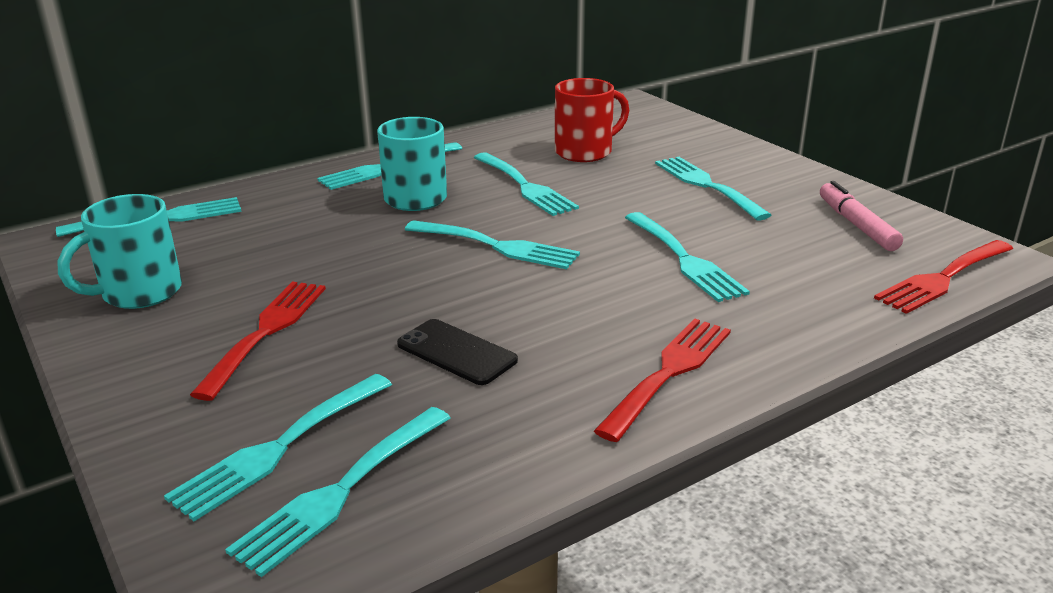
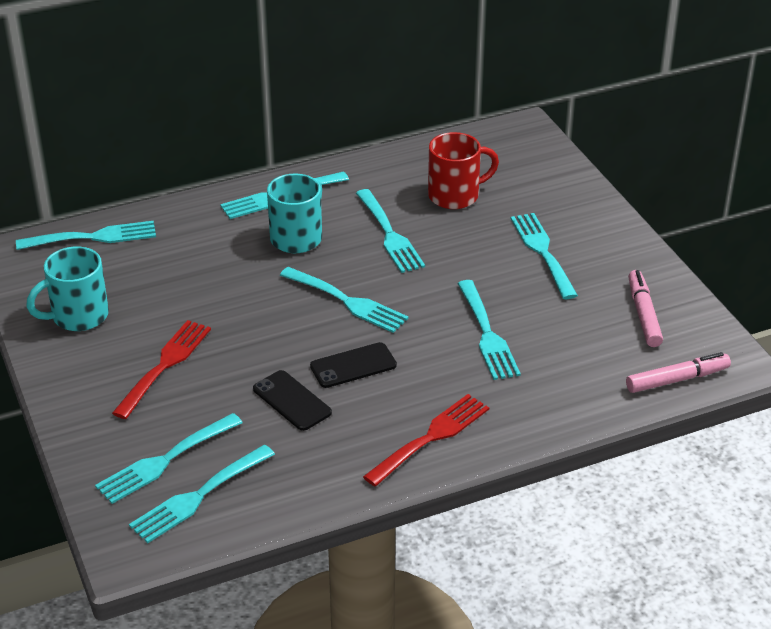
camera: 10 degrees right, 10 degrees up
(528, 306) = (353, 366): none -> black phone
(943, 278) = (677, 379): red fork -> pink marker

